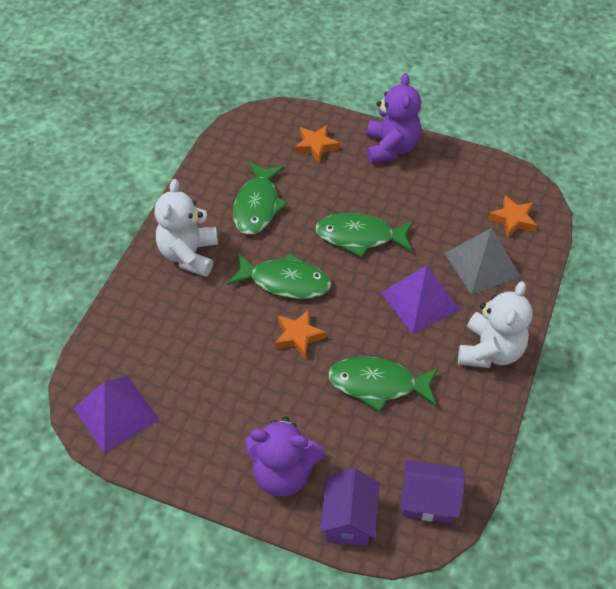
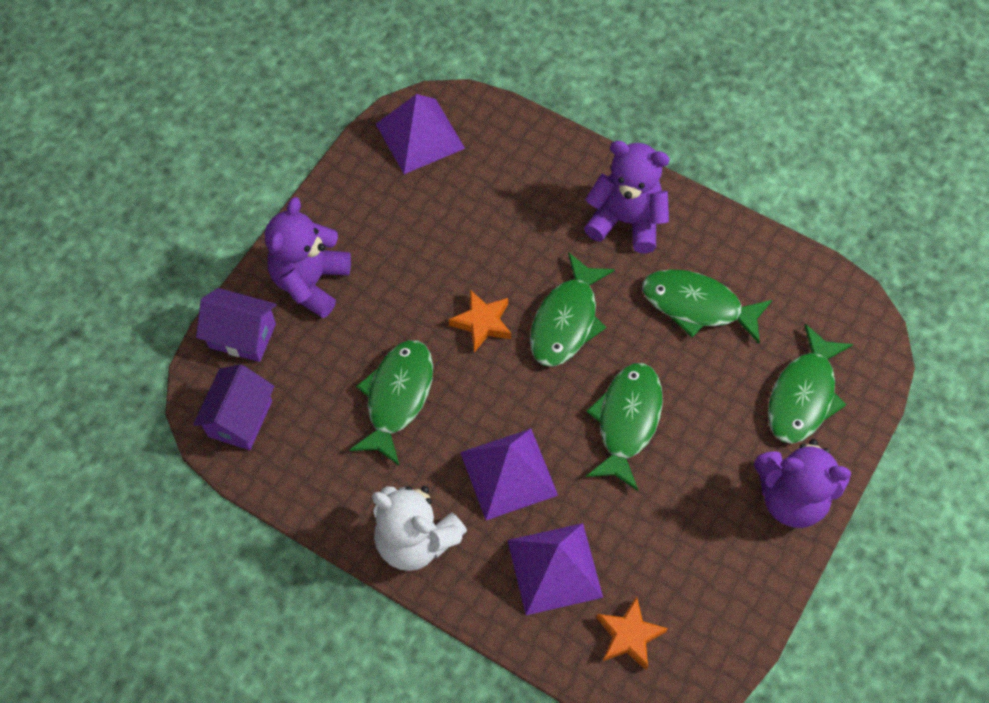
camera: 100 degrees right, 10 degrees up
(189, 255) = (626, 221): white teddy bear -> purple teddy bear
(316, 146) = (803, 395): orange star -> green fish
(481, 264) = (554, 568): grey pyramid -> purple pyramid

